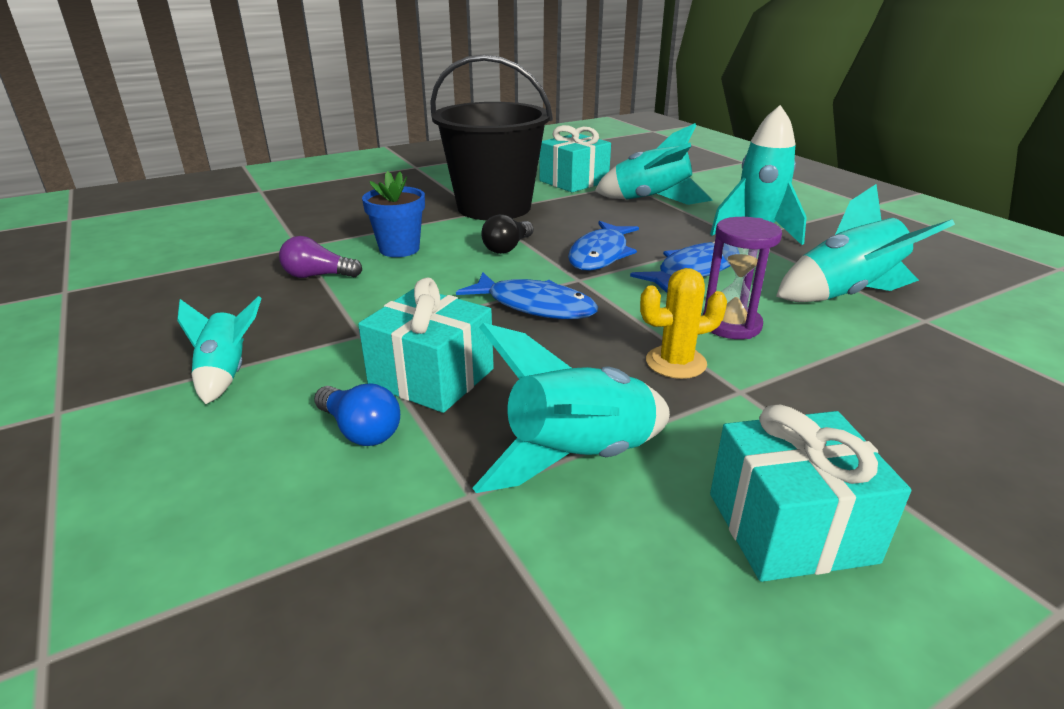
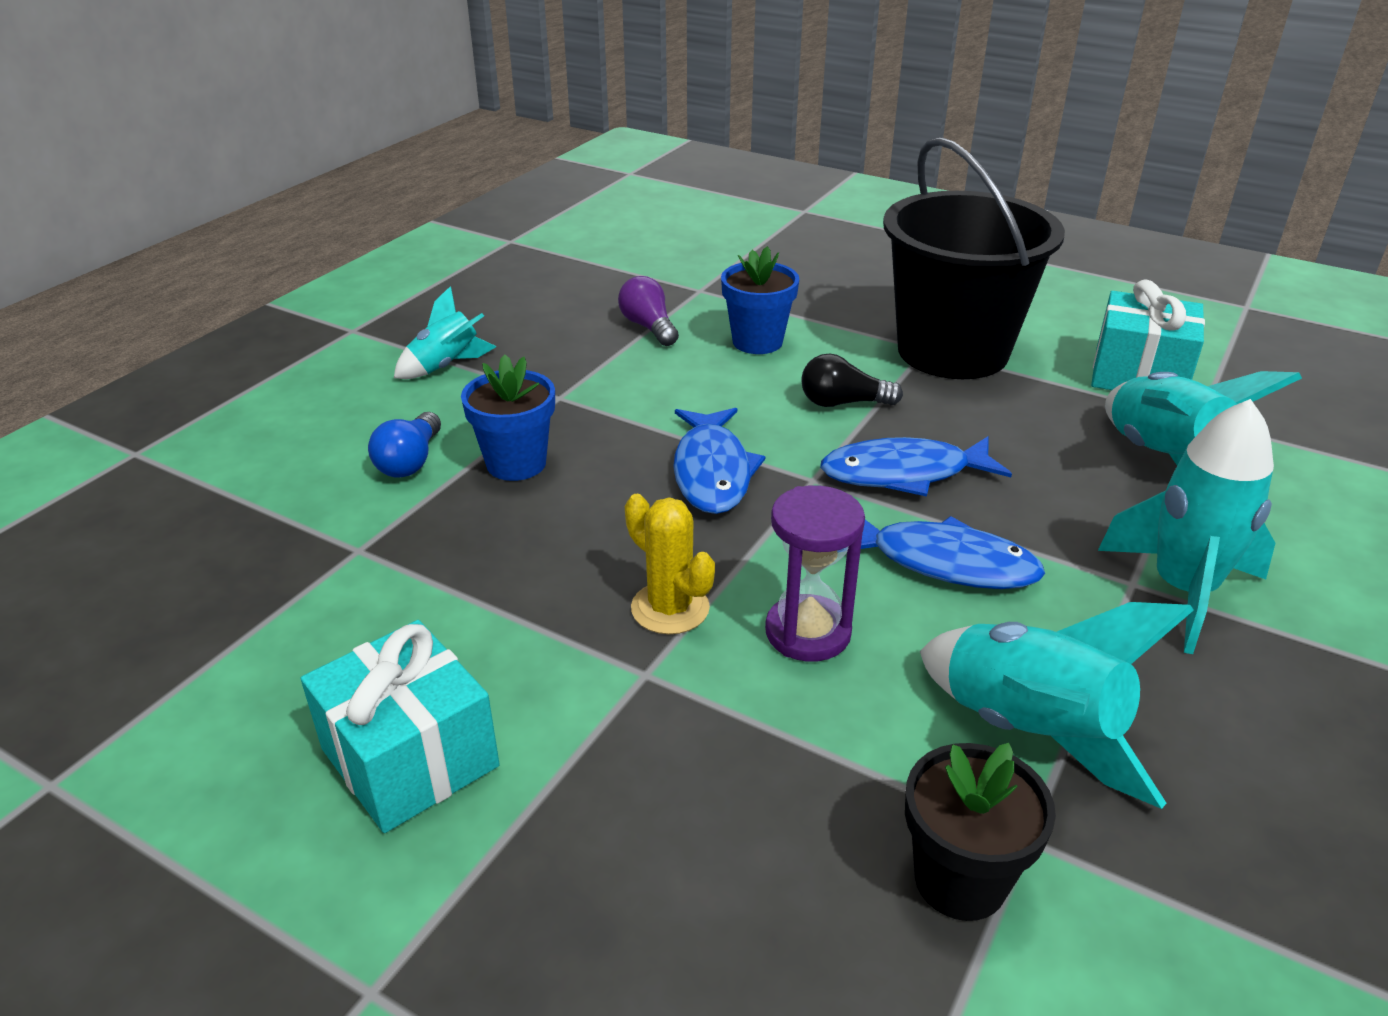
camera: 60 degrees right, 5 degrees up
(432, 377) = (516, 463): turquoise gift -> blue flower pot
(579, 458) = (443, 592): turquoise rocket -> none
(953, 345) = (960, 880): none -> black flower pot

